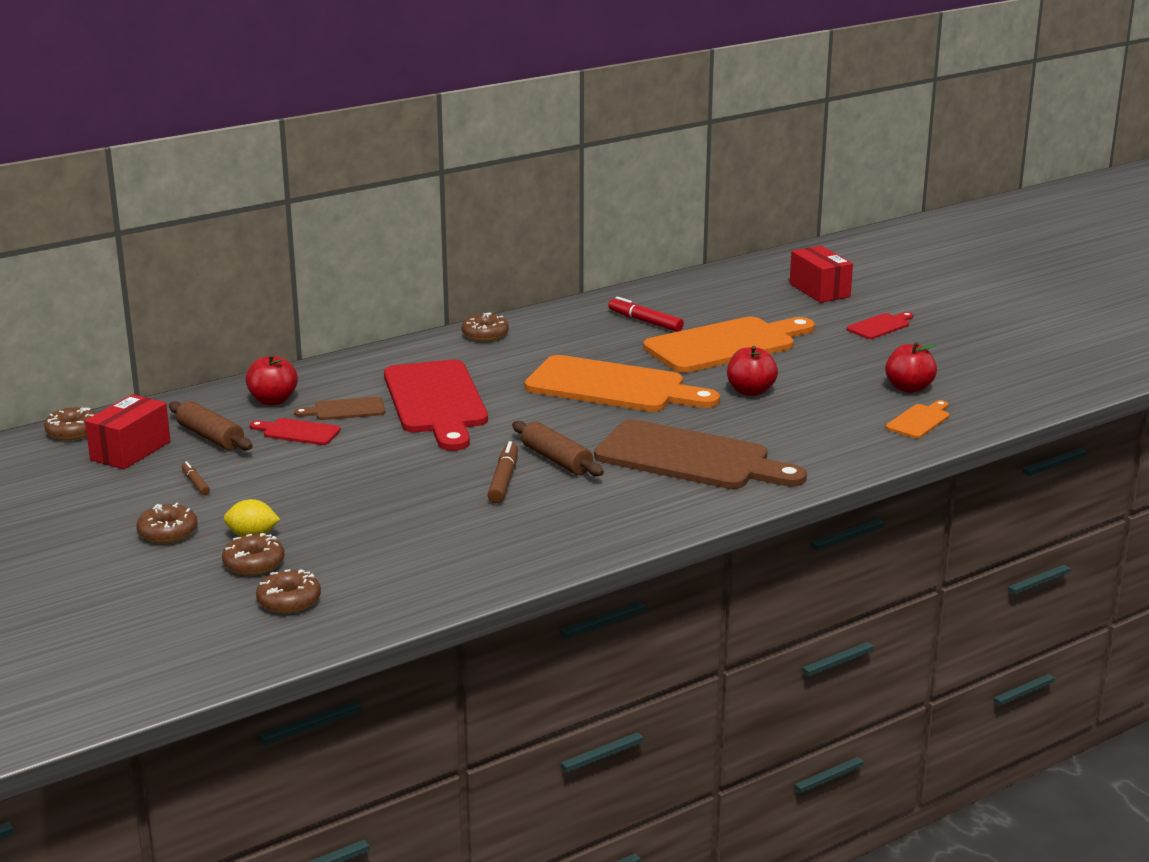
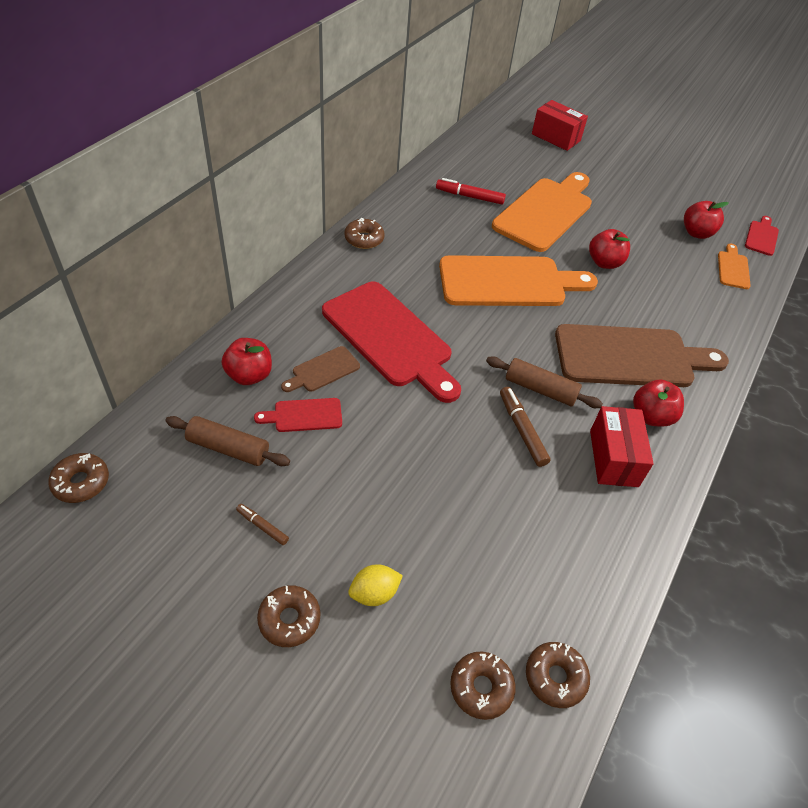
camera: 30 degrees left, 25 degrees up
(130, 451) = (163, 495): red box -> red box (613, 458)
(254, 563) = (406, 639): brown donut -> brown donut (555, 677)
(660, 499) = (651, 416): none -> red apple
(880, 326) = (624, 169): red cutting board -> red cutting board (761, 237)

